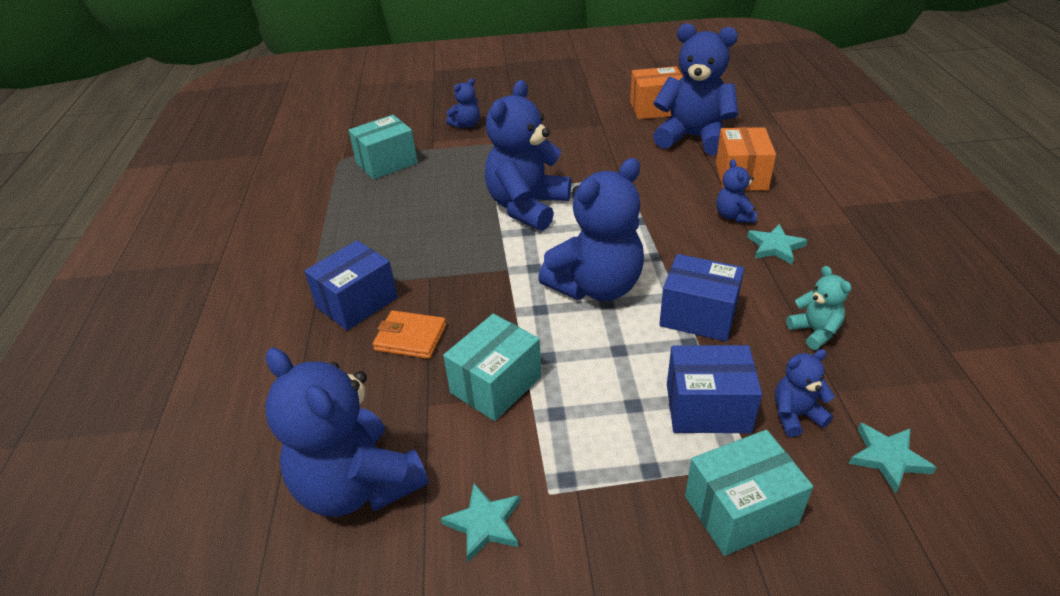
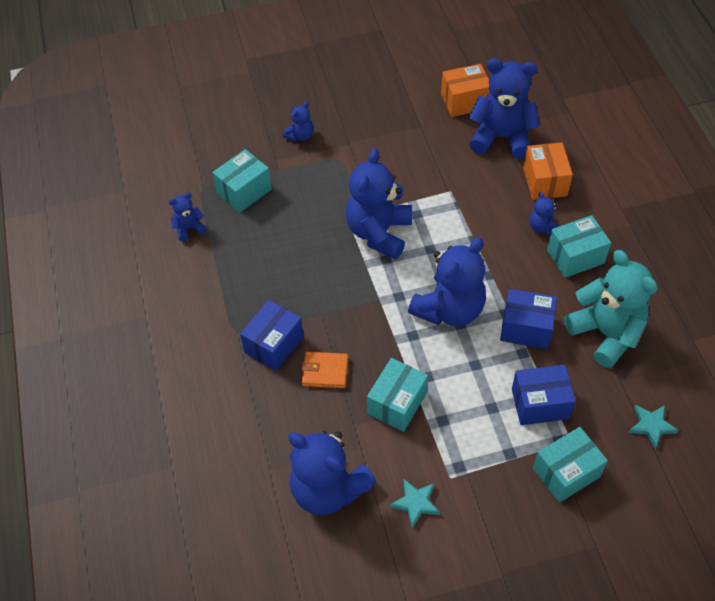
camera: 10 degrees left, 15 degrees up
(775, 247) = (575, 256): turquoise star -> turquoise box
(796, 415) = (595, 402): blue teddy bear -> blue teddy bear (189, 228)
(814, 332) = (606, 333): turquoise teddy bear -> turquoise teddy bear, size x2.15

